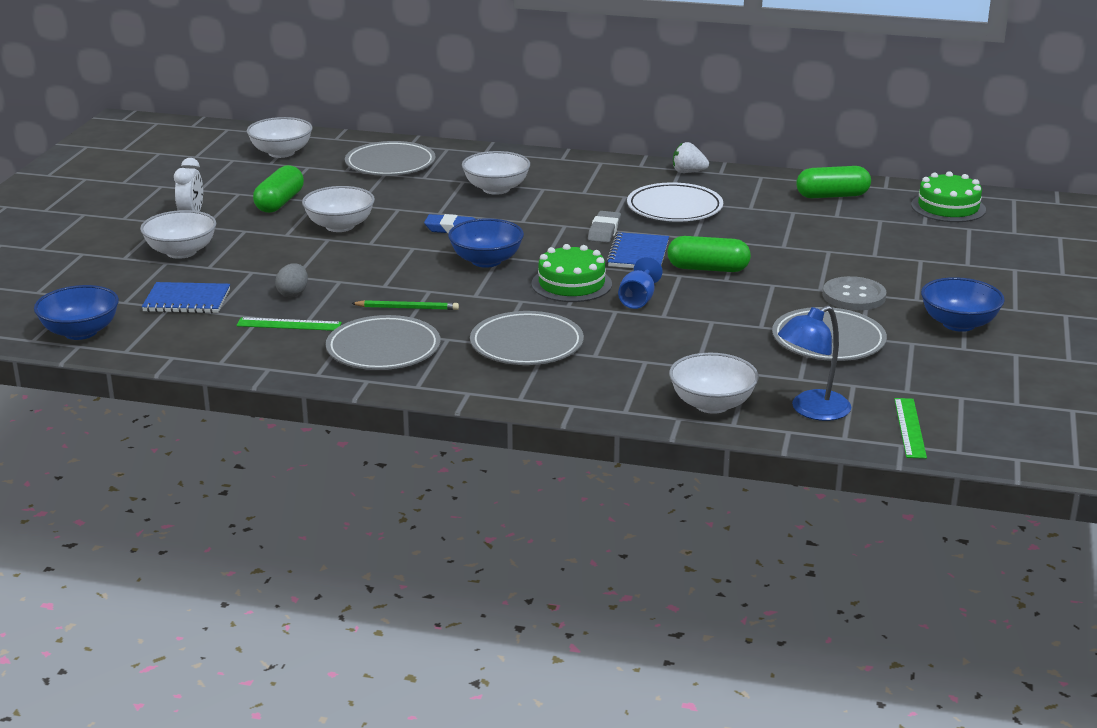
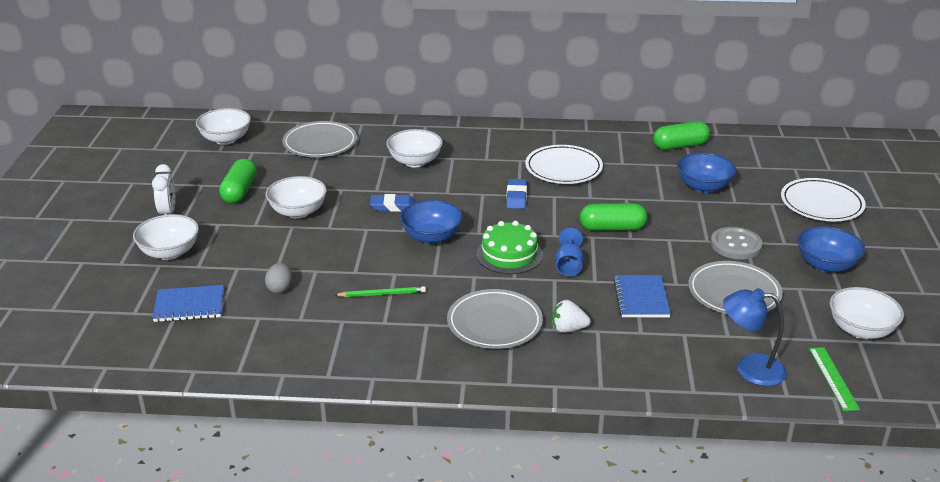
camera: 10 degrees left, 5 degrees up
(80, 332) = (103, 351): blue bowl -> blue bowl (703, 187)
(289, 324) = (286, 323): green ruler -> none
(383, 349) = (376, 341): grey plate -> none
(604, 231) = (516, 197): grey eraser -> blue eraser
(638, 254) = (552, 218): blue notebook -> blue notebook (641, 298)
(688, 172) = (561, 132): white strawberry -> white strawberry (568, 329)
(712, 404) = (668, 371): white bowl -> white bowl (861, 330)
(811, 410) = (750, 369): blue lamp -> blue lamp turned 60 degrees clockwise
(948, 207) = (771, 149): green cake -> none
(985, 265) = (821, 204): none -> white plate

